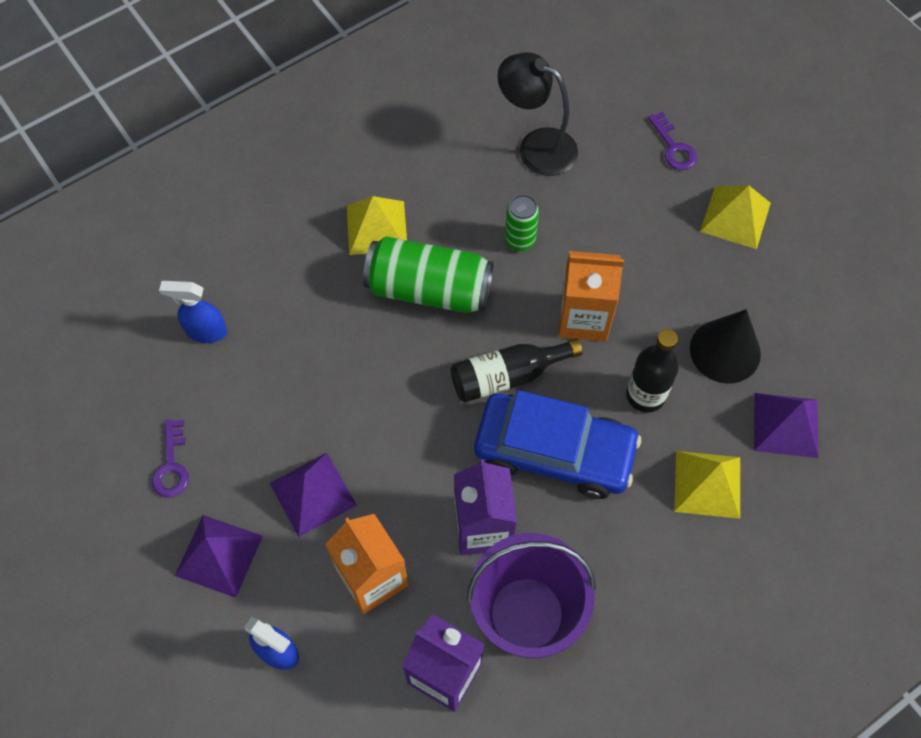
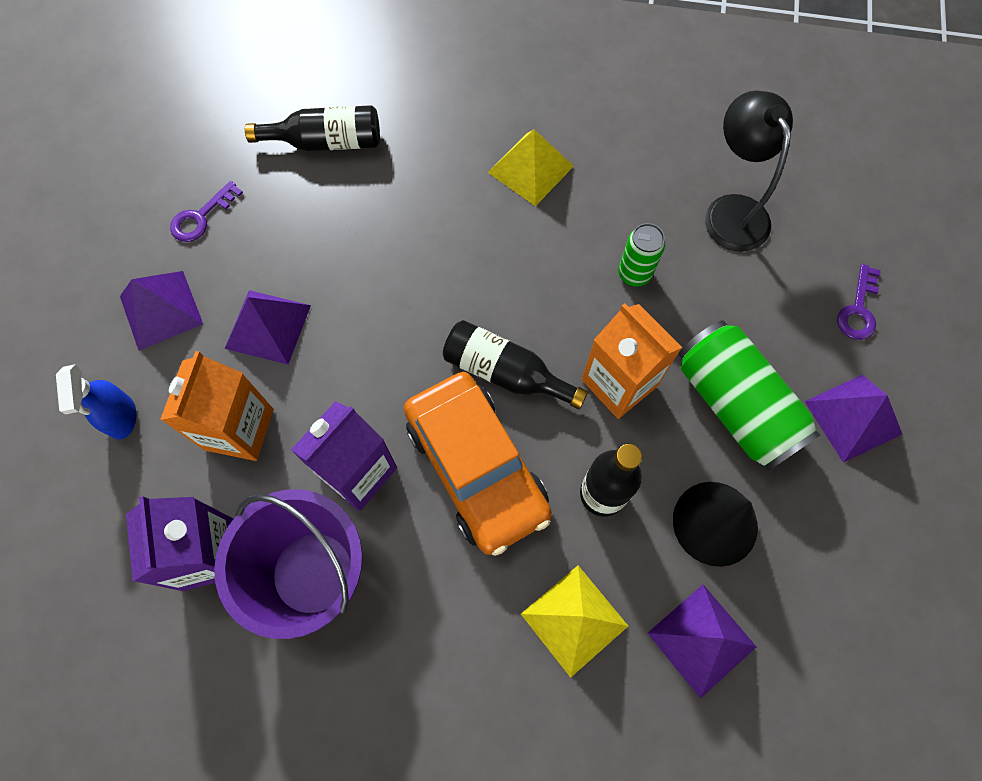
camera: 45 degrees right, 5 degrees up
(206, 331) = (326, 142): blue spray bottle -> black bottle
(429, 289) = (519, 250): green can -> green can (735, 405)
(554, 451) = (477, 467): blue car -> orange car
(735, 217) = (853, 417): yellow pyramid -> purple pyramid

